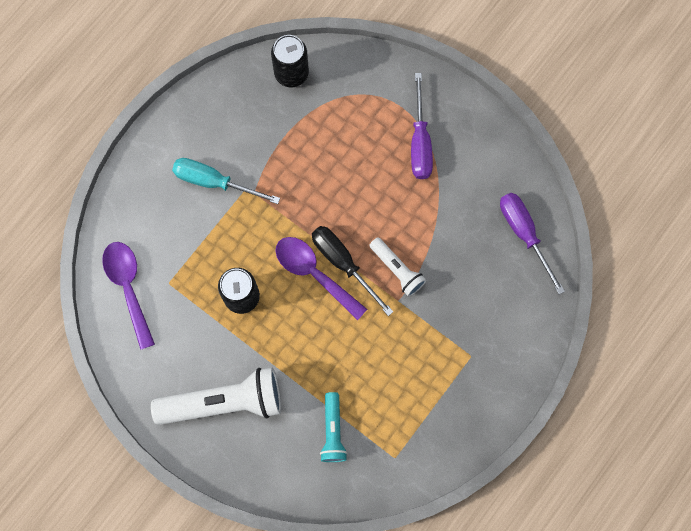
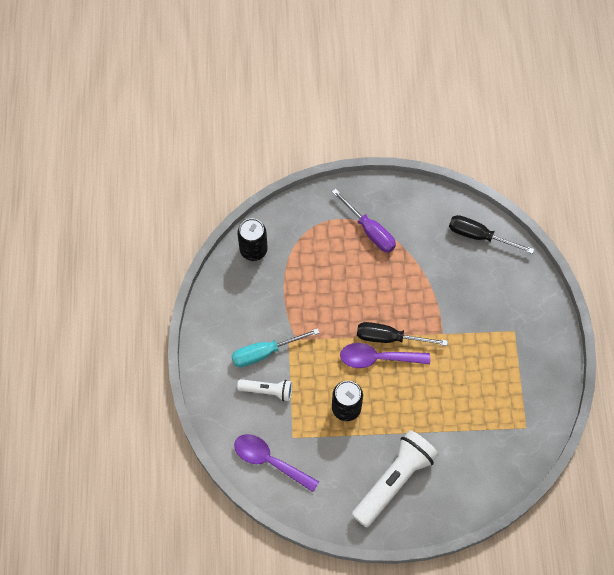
camera: 40 degrees left, 10 degrees down
(333, 431) = (475, 442): turquoise flashlight -> none
(397, 269) = (425, 316): white flashlight -> white flashlight (267, 391)
(524, 234) = (479, 236): purple screwdriver -> black screwdriver

